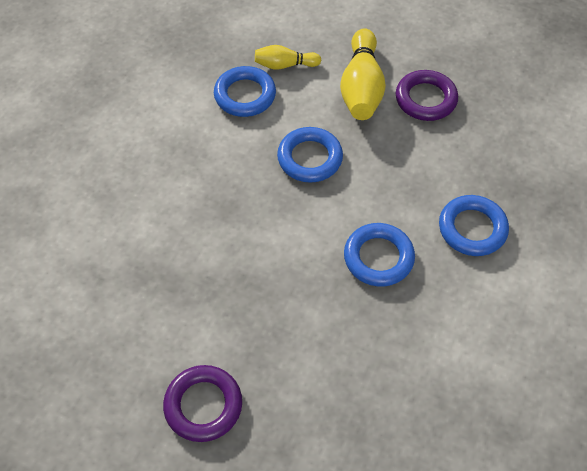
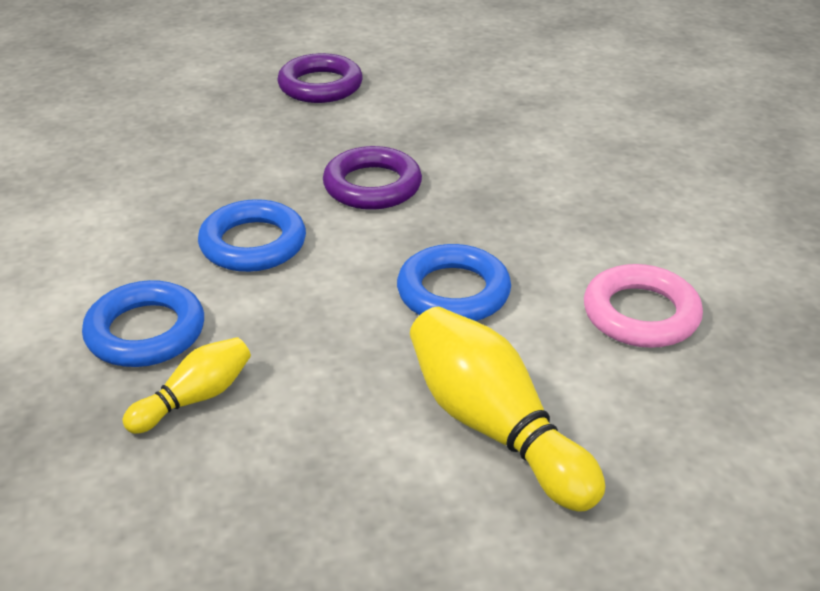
camera: 140 degrees right, 20 degrees down
(245, 95) = (640, 314): blue ring -> pink ring
(285, 65) = (652, 388): yellow bowling pin -> yellow bowling pin (195, 398)
(425, 99) = (368, 475): purple ring -> purple ring (372, 186)

